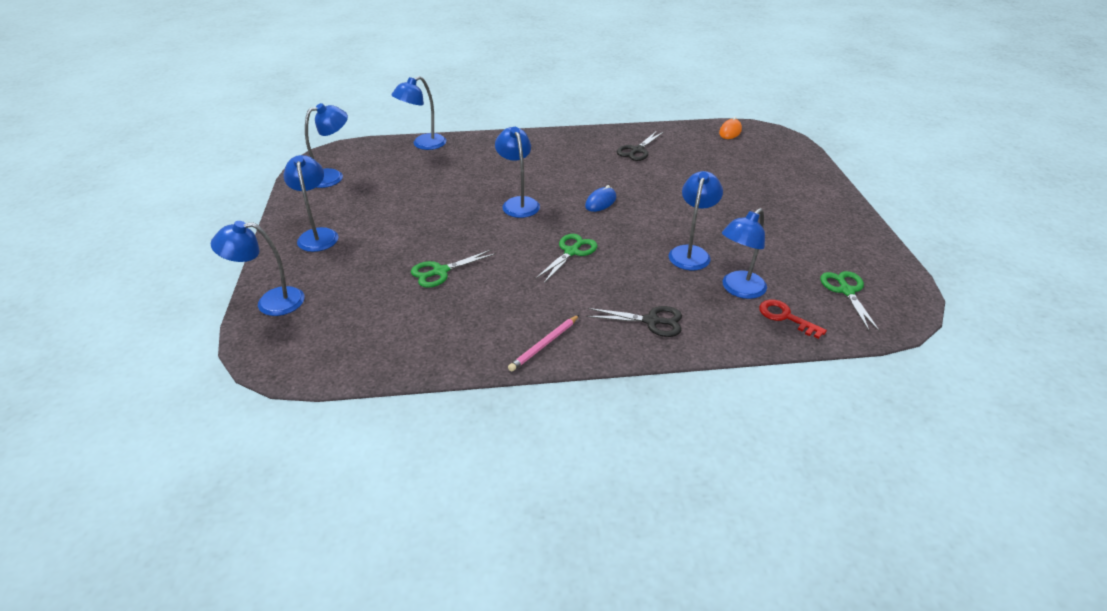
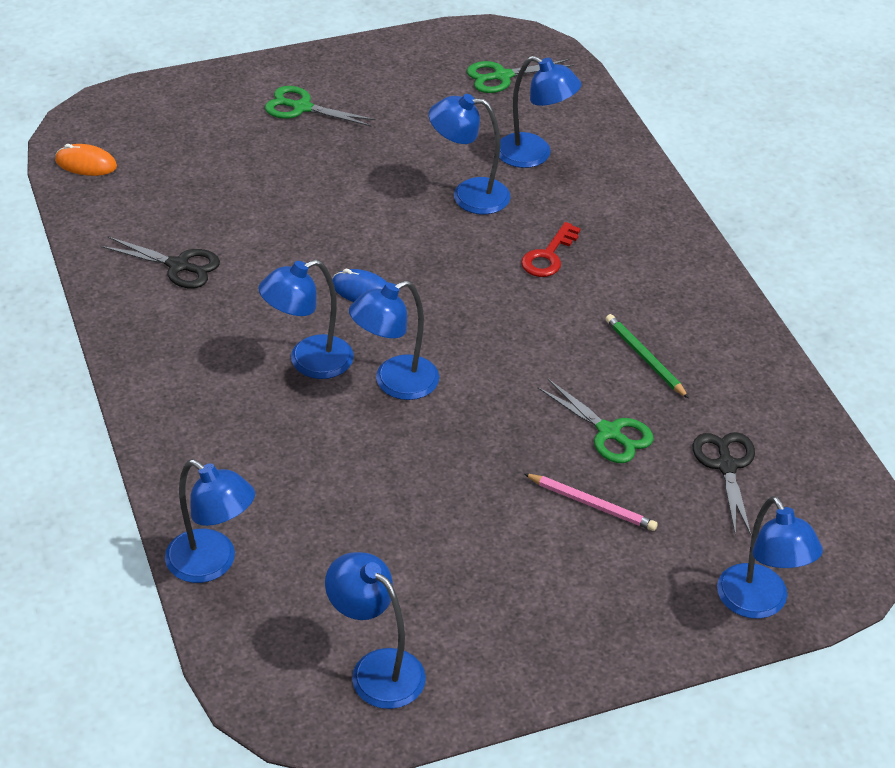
camera: 105 degrees left, 5 degrees up
(318, 235) = (574, 614): blue lamp -> blue lamp (309, 362)
(499, 300) = (644, 358): none -> green pencil
(544, 344) = (708, 303): pink pencil -> pink pencil (592, 504)
(571, 252) = (508, 305): green scissors -> green scissors (302, 107)
(651, 321) = (625, 221): black scissors -> black scissors (726, 466)
(785, 317) = (571, 121): red key -> red key (548, 256)

